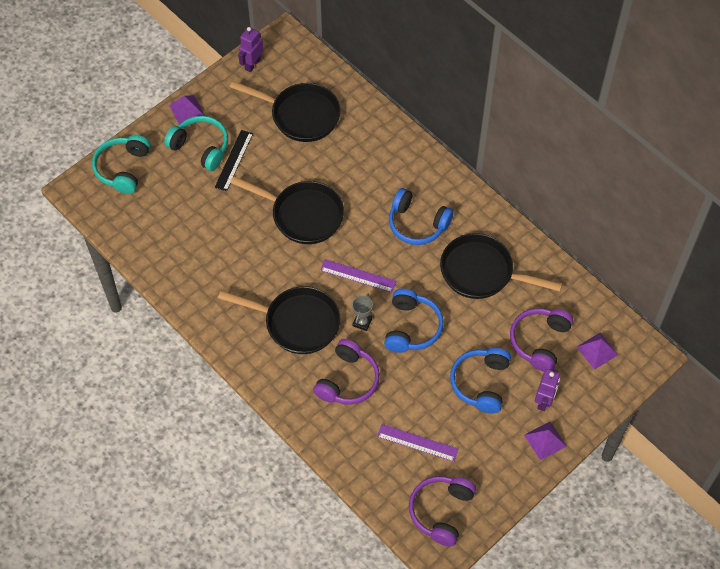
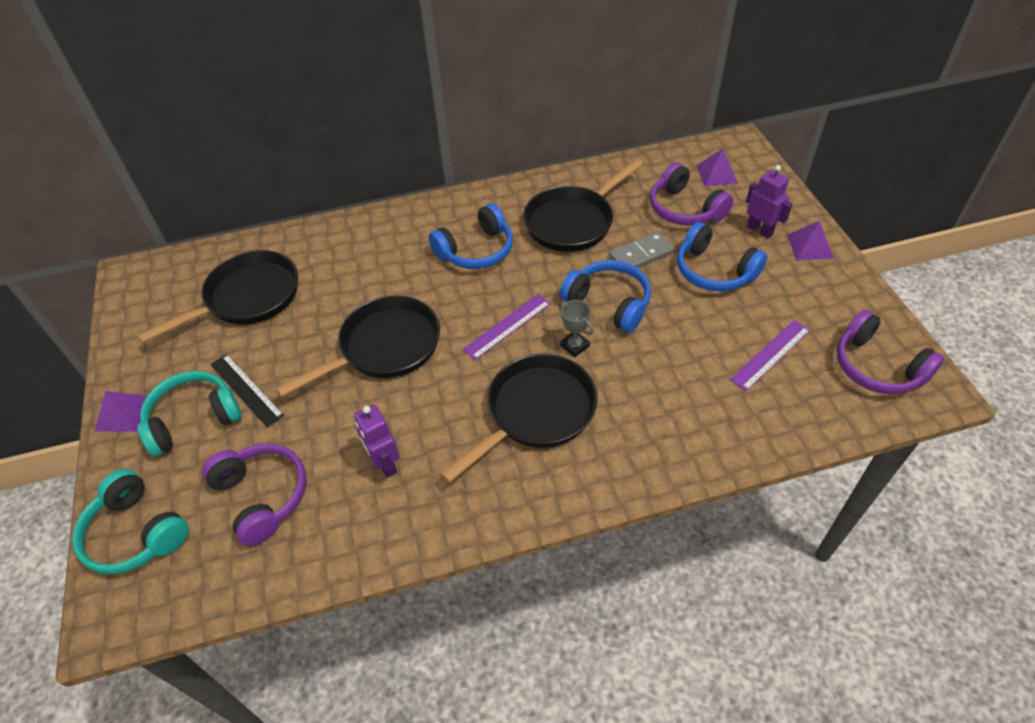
camera: 60 degrees left, 10 degrees down
(252, 64) = (132, 318): purple robot -> purple robot (384, 464)
(348, 380) = (650, 391): purple headphones -> purple headphones (262, 496)
(471, 329) = (640, 254): none -> grey domino

